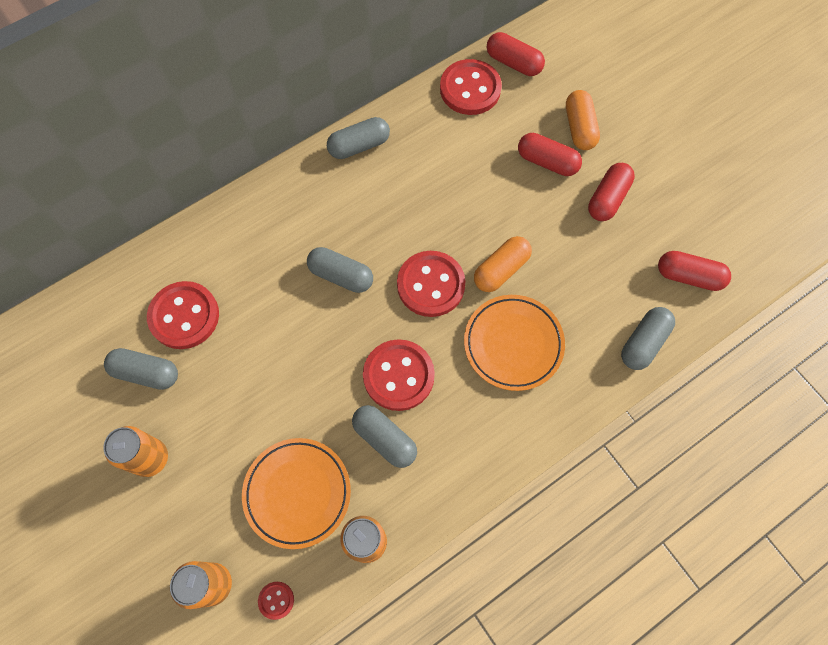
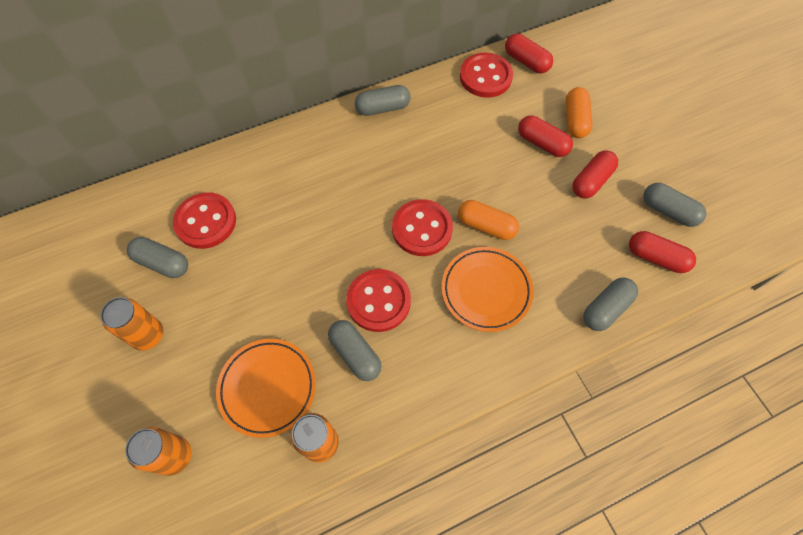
camera: 10 degrees right, 5 degrees down
(276, 600) = (227, 481): red button -> none
(341, 275) = (346, 209): grey capsule -> grey capsule (668, 211)
(501, 270) = (486, 226): orange capsule -> orange capsule turned 60 degrees clockwise

